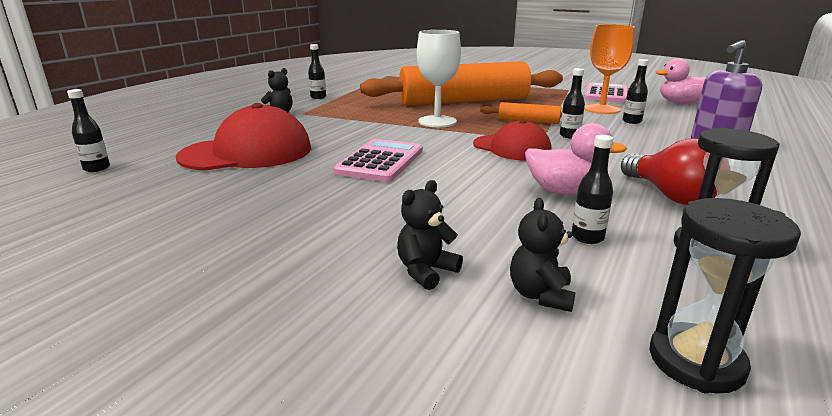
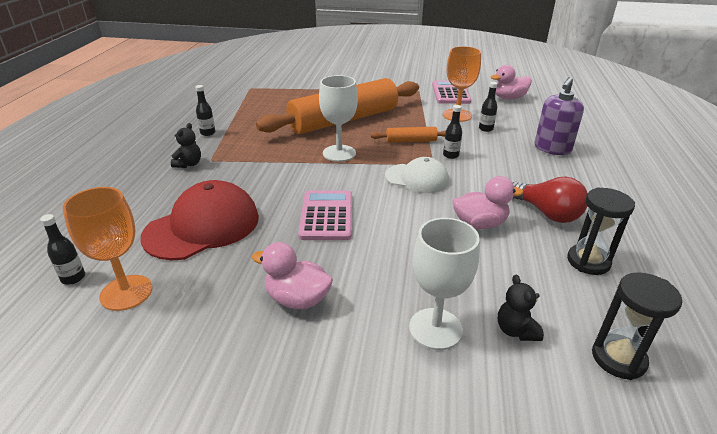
camera: 20 degrees left, 10 degrees up
(128, 184) = (126, 292): none -> orange goblet
(285, 217) = (297, 299): none -> pink duck
(426, 271) = (435, 329): black teddy bear -> white goblet
(512, 148) = (417, 178): red cap -> white cap
(587, 237) = (517, 269): black bottle -> none

